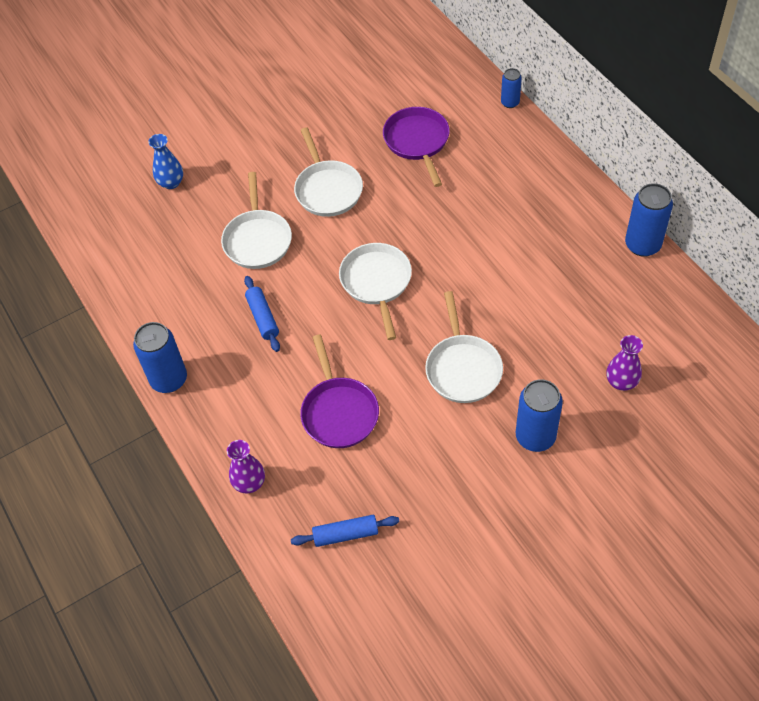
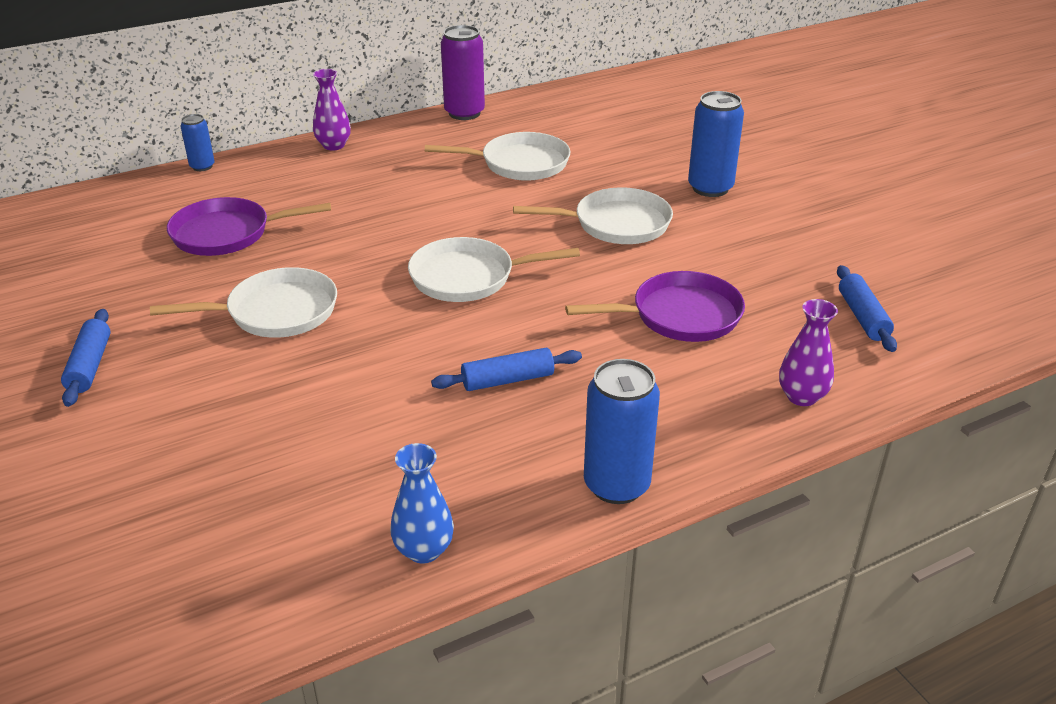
camera: 90 degrees left, 20 degrees down
(171, 183) = (162, 489): blue vase -> blue vase (424, 550)
(257, 239) = (348, 383): white pan -> white pan (519, 164)
(270, 122) = (89, 366): none -> blue rolling pin
(621, 382) = (640, 139): purple vase -> purple vase (333, 145)
(642, 245) = (464, 113): blue can -> purple can

